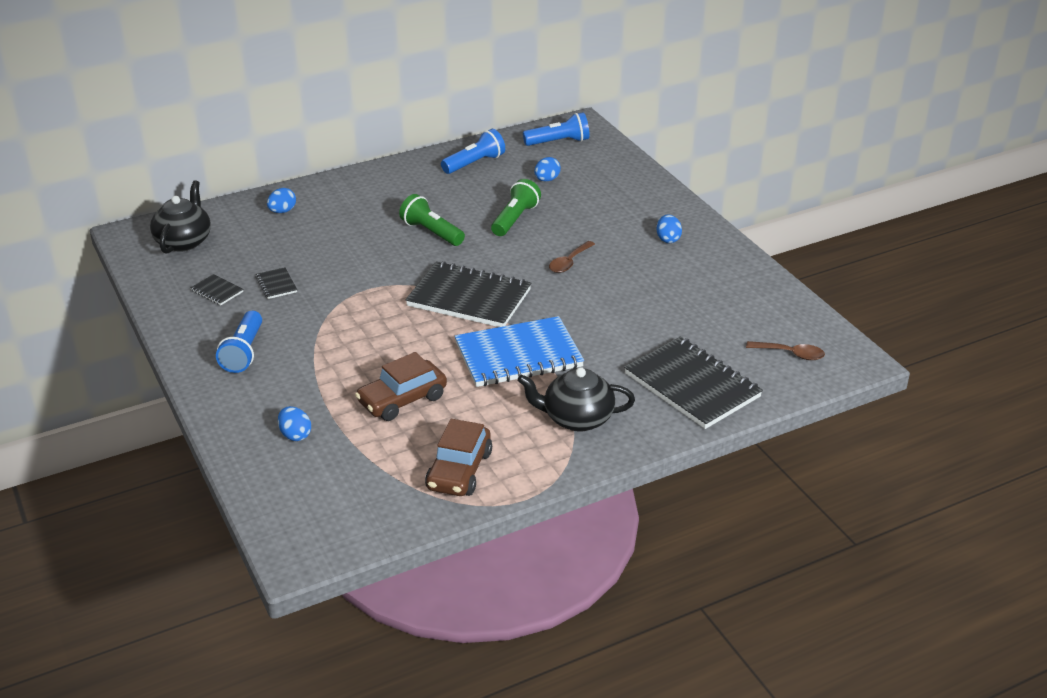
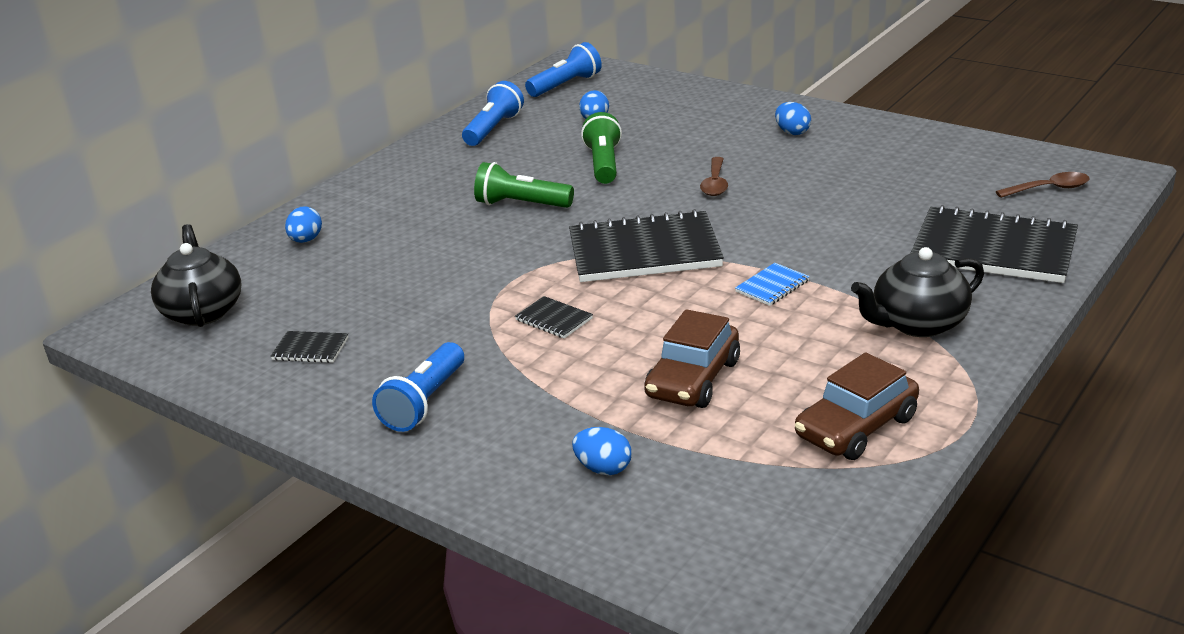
camera: 25 degrees left, 5 degrees down
(244, 352) = (425, 402): blue flashlight -> blue flashlight turned 45 degrees clockwise
(276, 284) = (385, 316): black notebook -> black notebook (554, 319)
(459, 471) = (856, 427): brown car -> brown car turned 60 degrees clockwise
(518, 355) = (772, 286): blue notebook -> blue notebook, size x0.42

